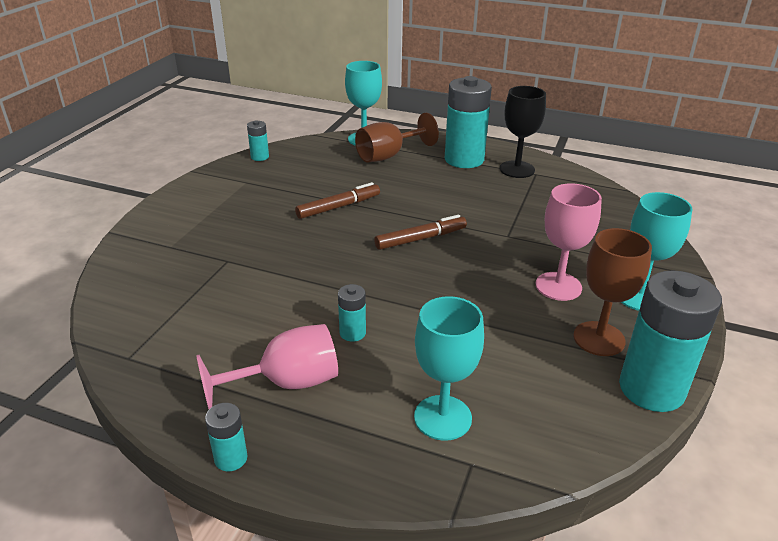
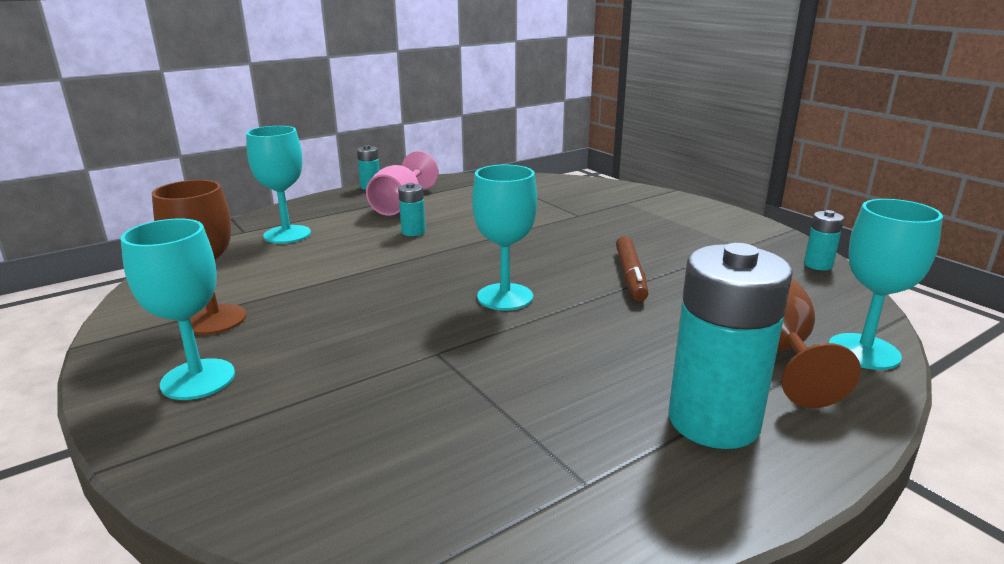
camera: 125 degrees right, 10 degrees down
(420, 239) = (505, 297): brown marker -> turquoise goblet
(517, 169) = (623, 466): black goblet -> none
(558, 286) = (305, 337): pink goblet -> none
(651, 389) = (135, 312): turquoise battery -> none

